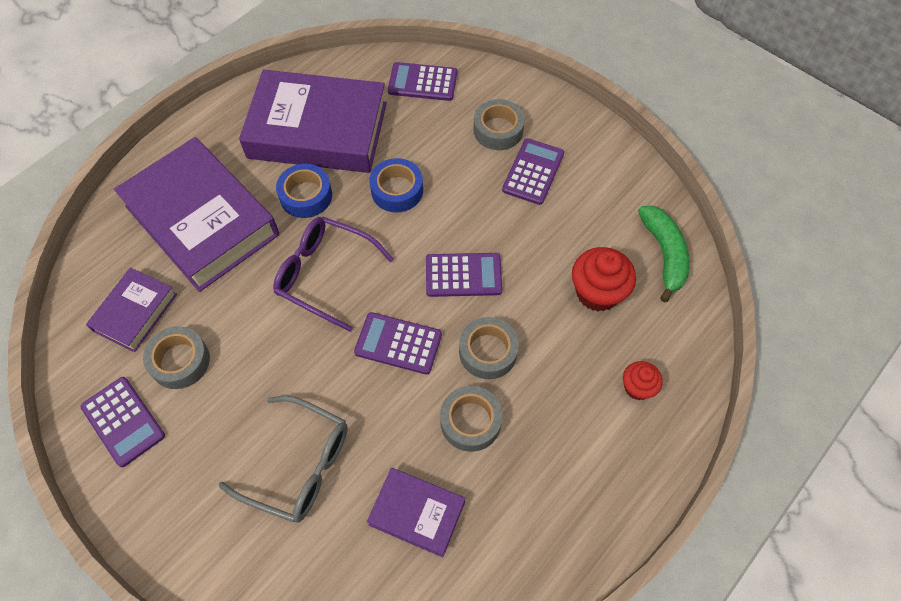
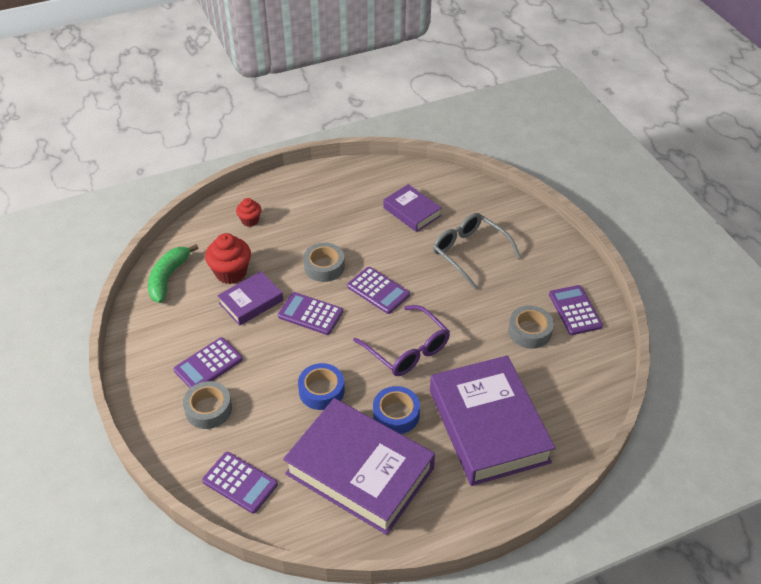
camera: 155 degrees left, 15 degrees down
(135, 312) = (556, 374): purple book -> purple book (251, 302)
(470, 421) = (357, 238): grey tape -> none

